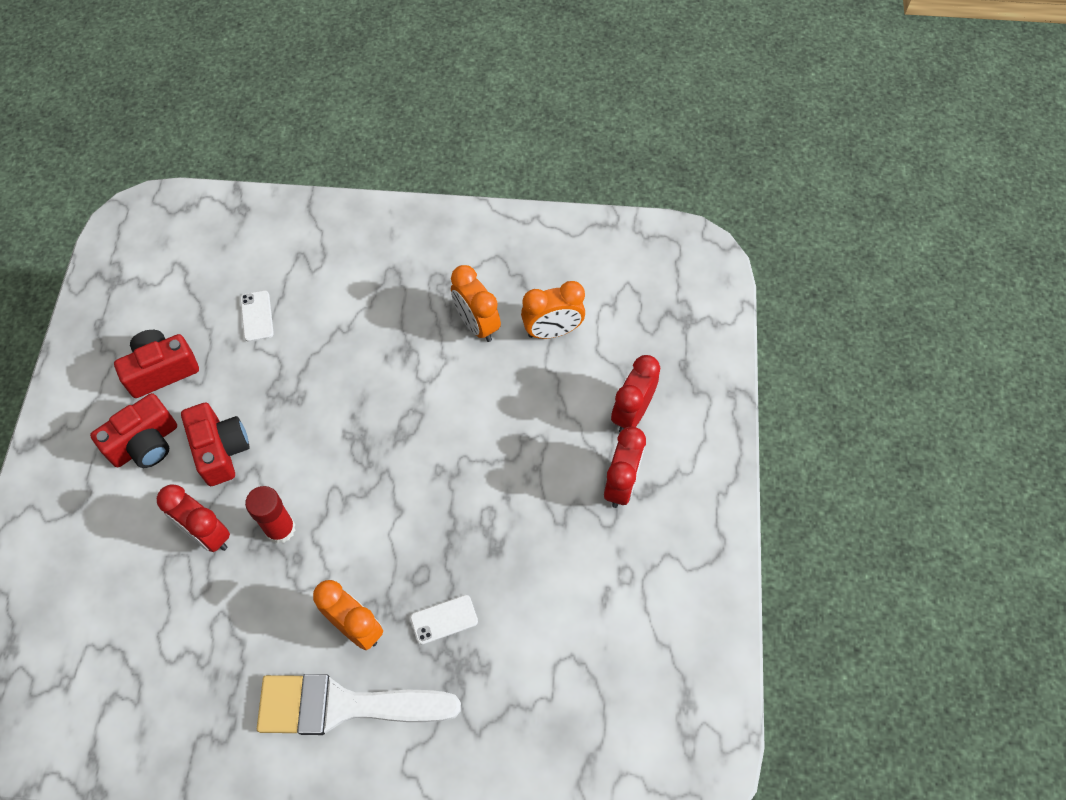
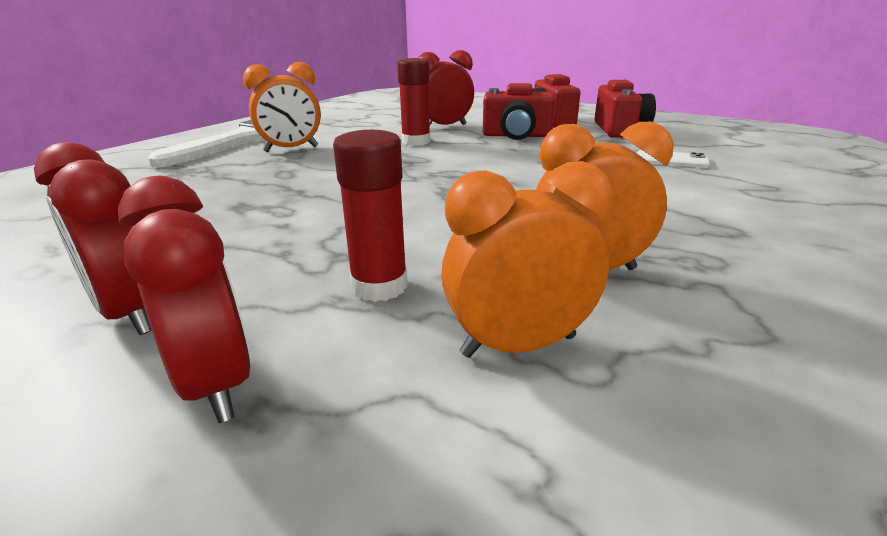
camera: 120 degrees right, 35 degrees down
(444, 619) = (228, 174): white phone -> none
(541, 401) = (379, 286): none -> red glue stick
(552, 331) = (518, 346): orange clock -> orange clock turned 60 degrees clockwise

